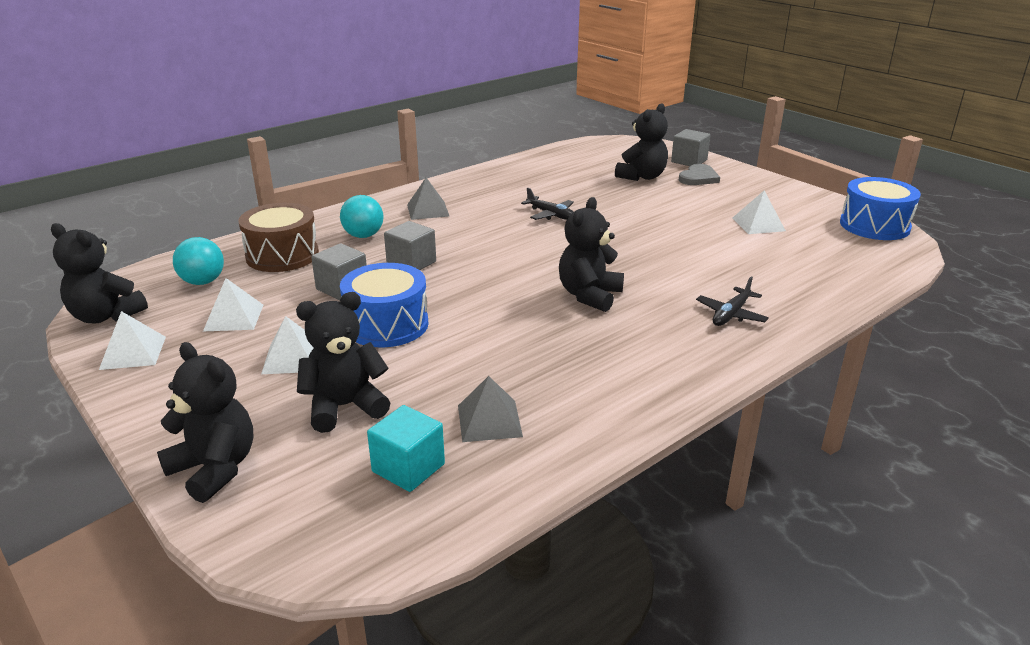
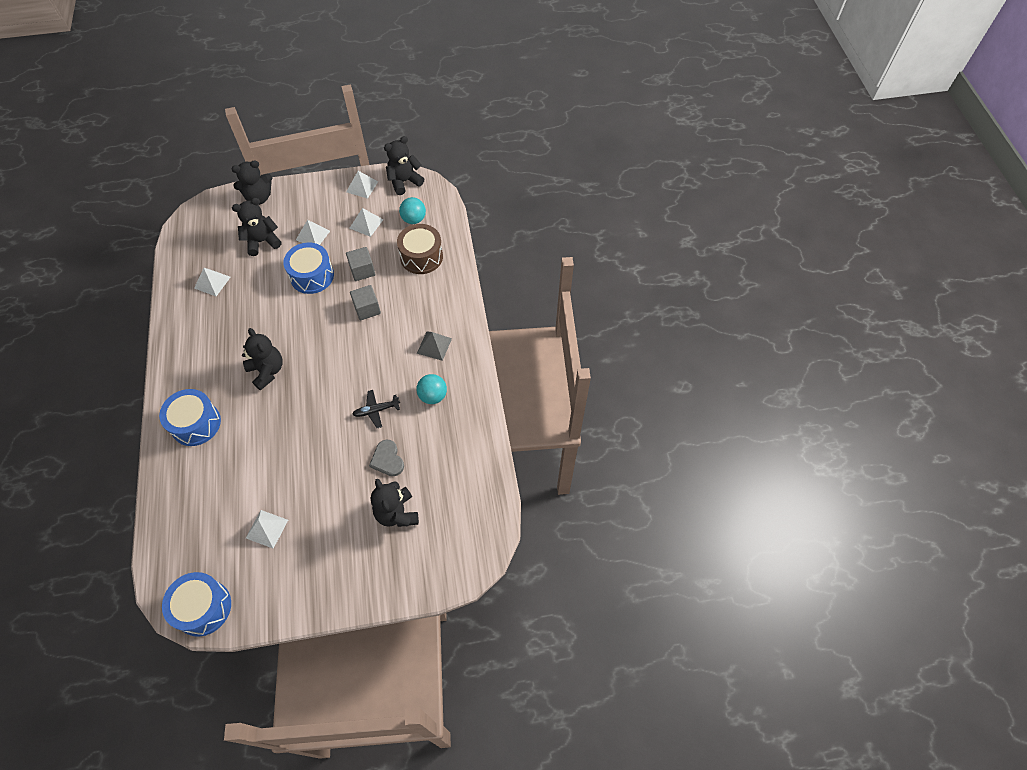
camera: 120 degrees right, 30 degrees up
(344, 407) = (262, 241): black teddy bear -> black teddy bear turned 120 degrees counterclockwise
(363, 236) = (420, 300): turquoise ball -> turquoise ball (433, 396)
(408, 468) = (210, 248): turquoise cube -> none
(489, 420) = (212, 282): grey pyramid -> white pyramid
(689, 161) = (402, 576): grey cube -> none
(698, 178) = (365, 554): grey heart -> grey heart (387, 459)
(731, 314) = (196, 424): black plane -> blue drum

